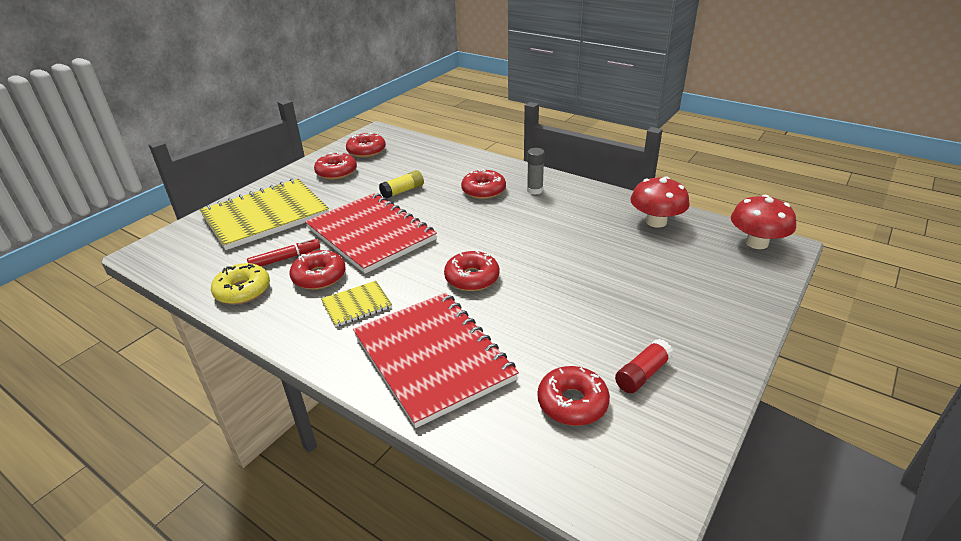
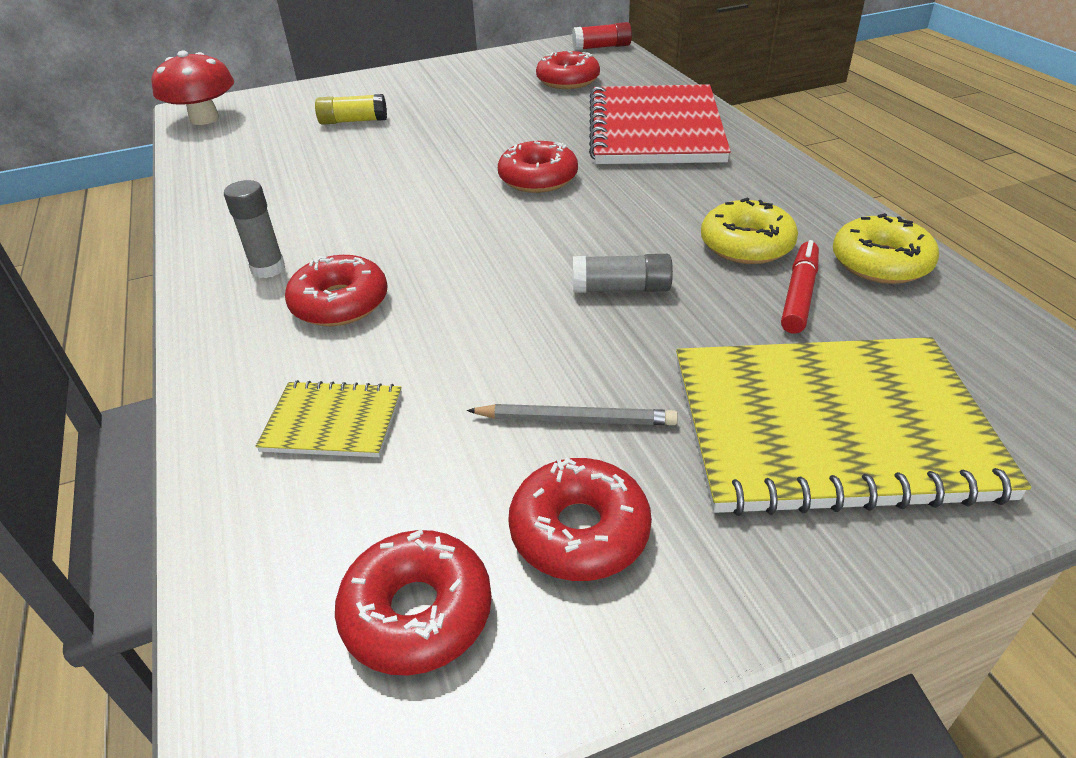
camera: 145 degrees left, 5 degrees up
(285, 258) = (799, 295): red marker -> red marker turned 105 degrees clockwise
(319, 276) = (746, 245): red donut -> yellow donut
(356, 190) = (575, 419): none -> grey pencil
(356, 305) = (708, 193): yellow notebook -> yellow notebook (333, 422)
(371, 234) = (621, 288): red notebook -> grey glue stick
(402, 191) = (479, 369): yellow glue stick -> yellow glue stick (353, 121)
(642, 374) = (492, 79): red glue stick -> red glue stick (601, 47)
(656, 222) = (233, 167): red mushroom -> none

